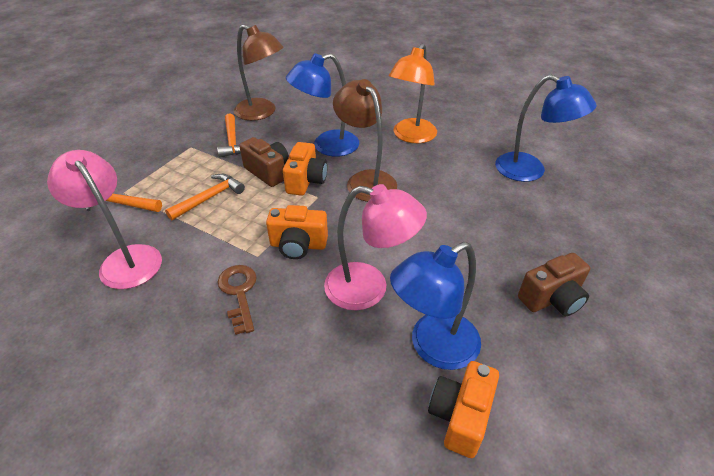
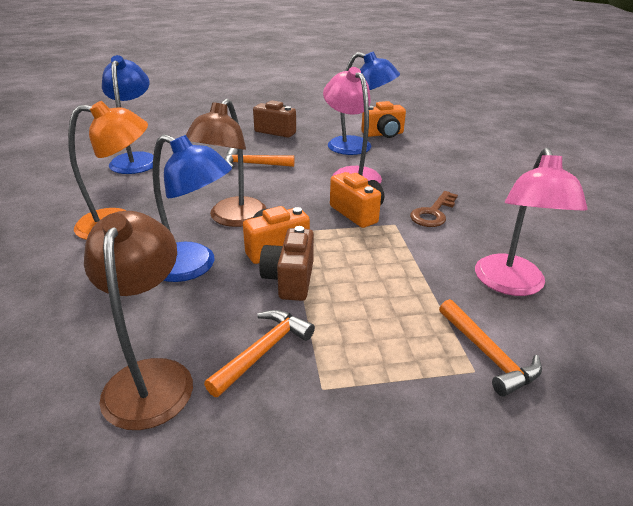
camera: 130 degrees left, 10 degrees down
(209, 198) = (380, 292): orange hammer -> orange hammer (253, 164)

